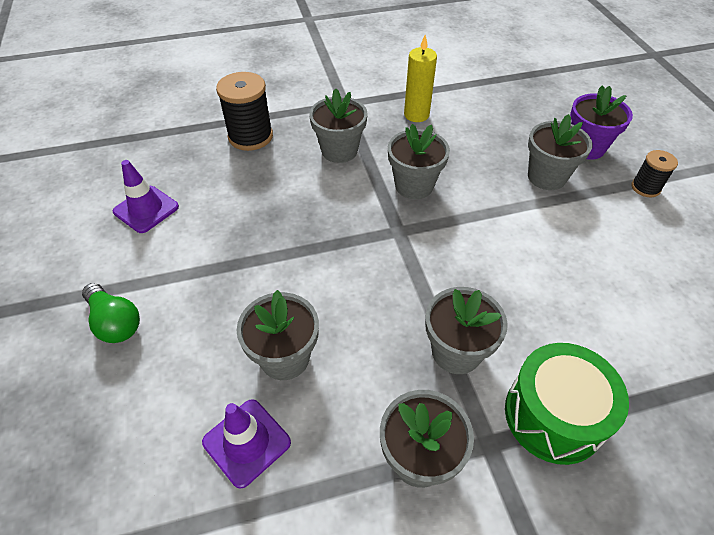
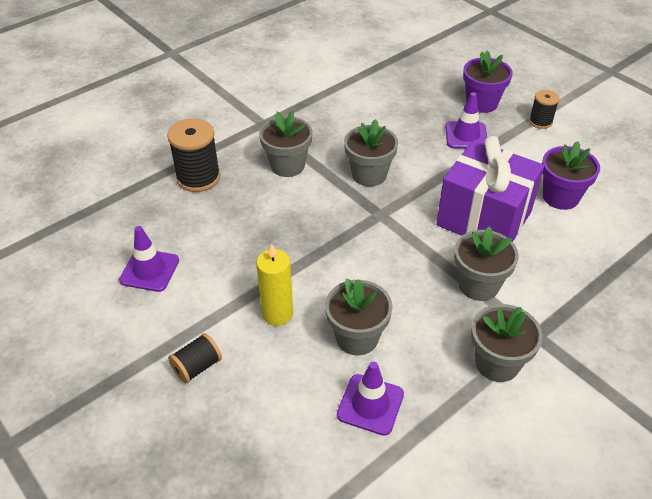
camera: 25 degrees left, 5 degrees down
(115, 322) = (197, 367): green light bulb -> black spool
(416, 115) = (332, 115): yellow candle -> yellow candle (277, 314)
(510, 275) = (484, 218): none -> purple gift
(546, 177) = (466, 135): grey flower pot -> purple traffic cone
(553, 415) = (566, 301): green drum -> none
(620, 283) = (560, 197): none -> purple flower pot

